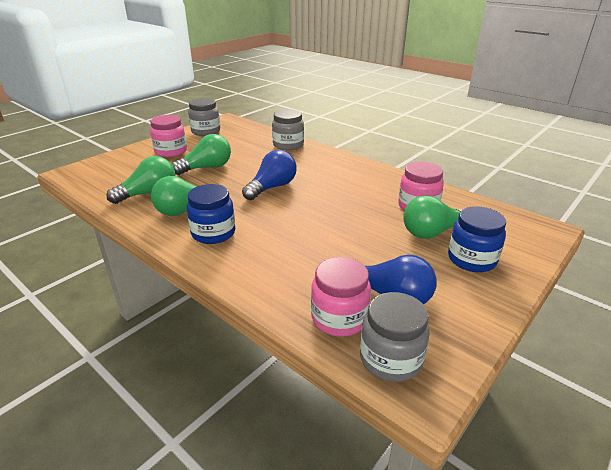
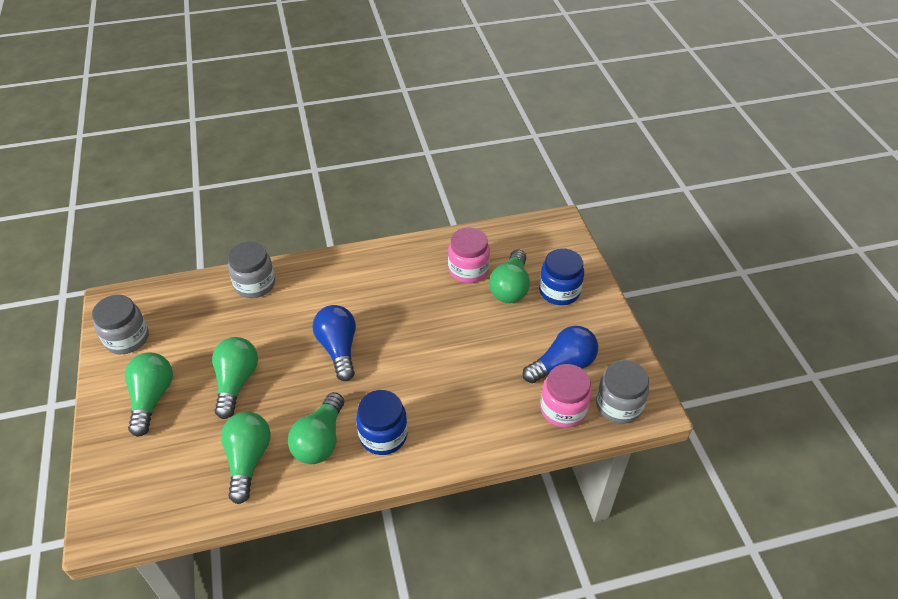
camera: 55 degrees left, 15 degrees up
(171, 151) = (152, 398): pink jar -> green light bulb

